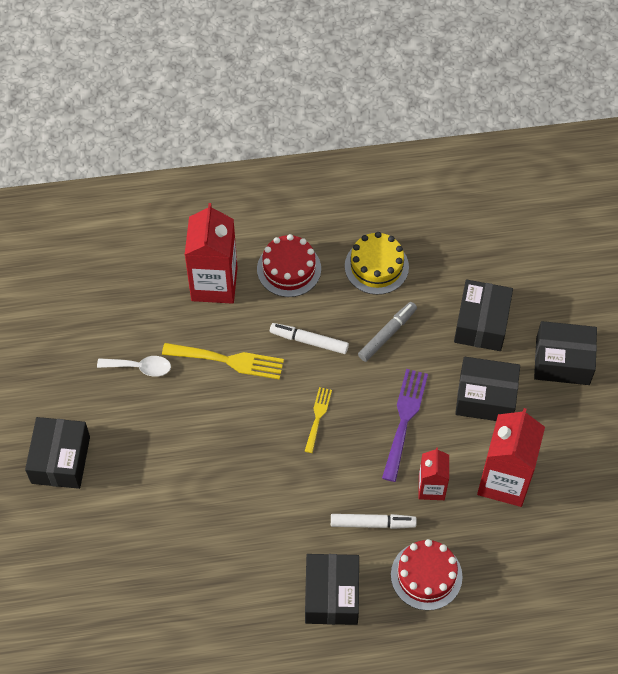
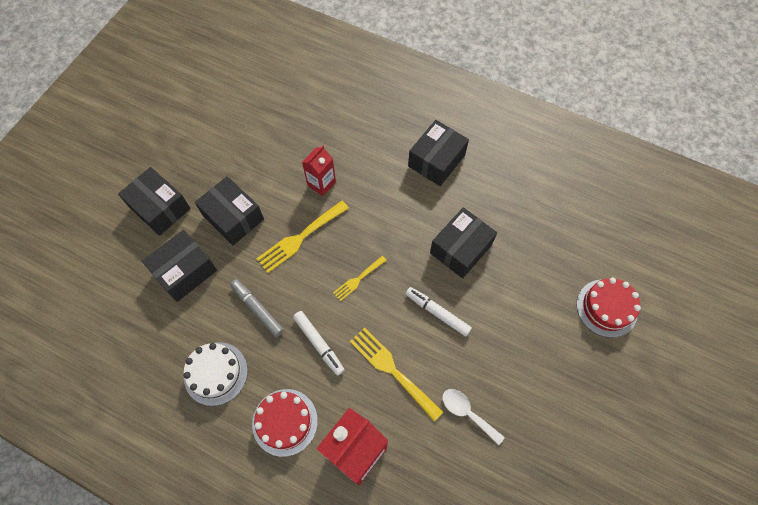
camera: 145 degrees left, 5 degrees up
(60, 460) = (575, 373): black box -> black box (460, 249)
(372, 523) = (377, 185): white marker -> white marker (437, 313)
(376, 266) = (216, 373): yellow cake -> white cake
(387, 334) = (257, 309): grey marker -> grey marker turned 60 degrees clockwise
(404, 419) = (300, 238): purple fork -> yellow fork
(426, 575) = (369, 136): red cake -> red cake (606, 308)
(504, 481) = (272, 159): red carton -> none

